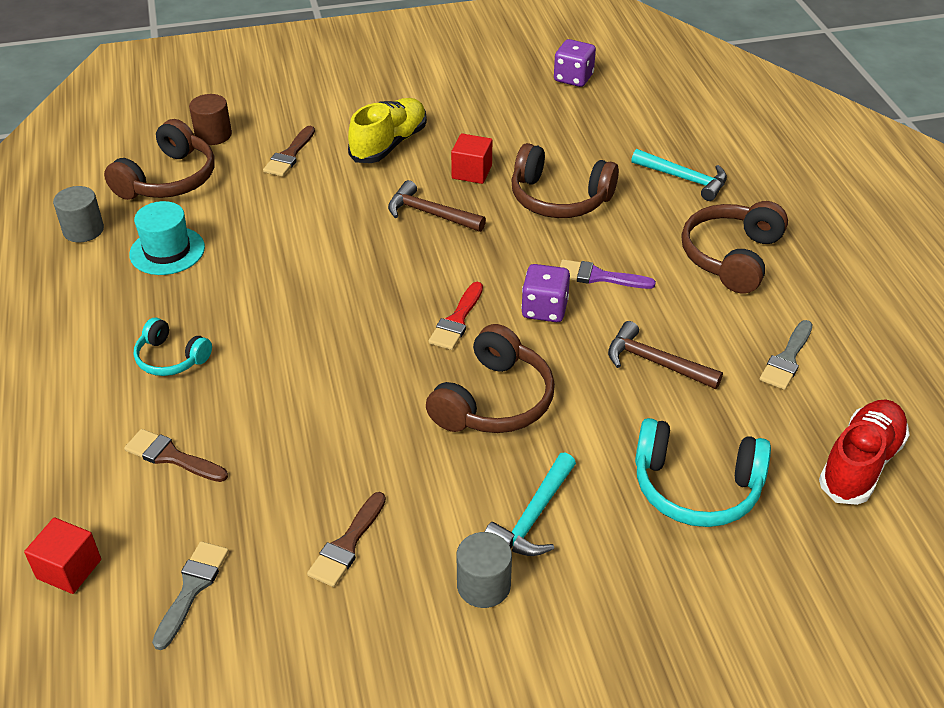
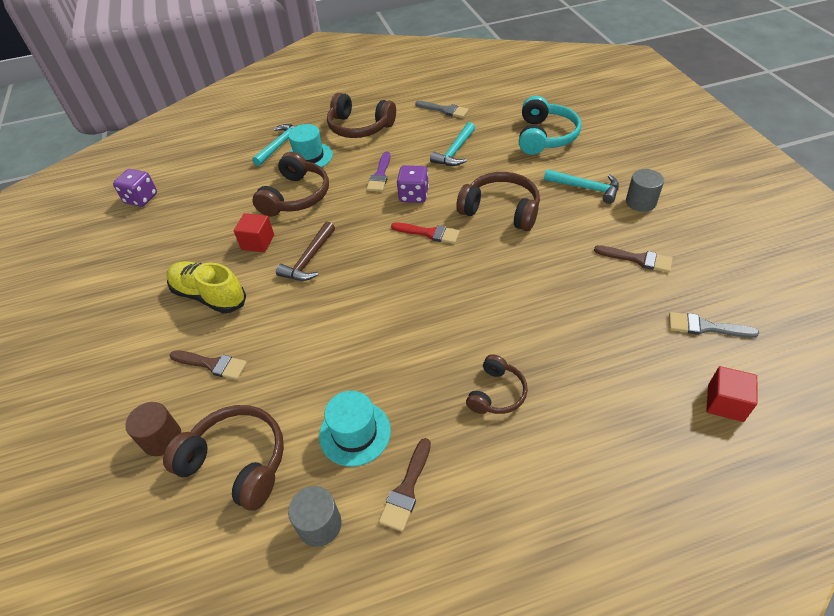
camera: 90 degrees left, 5 degrees up
(171, 358) = (496, 393): turquoise headphones -> brown headphones
(172, 457) = (600, 366): brown brush -> brown brush (407, 489)
(651, 207) = (309, 157): none -> turquoise hat
(655, 362) = (455, 151): brown hammer -> turquoise hammer
(860, 464) = (513, 92): red shoe -> none

